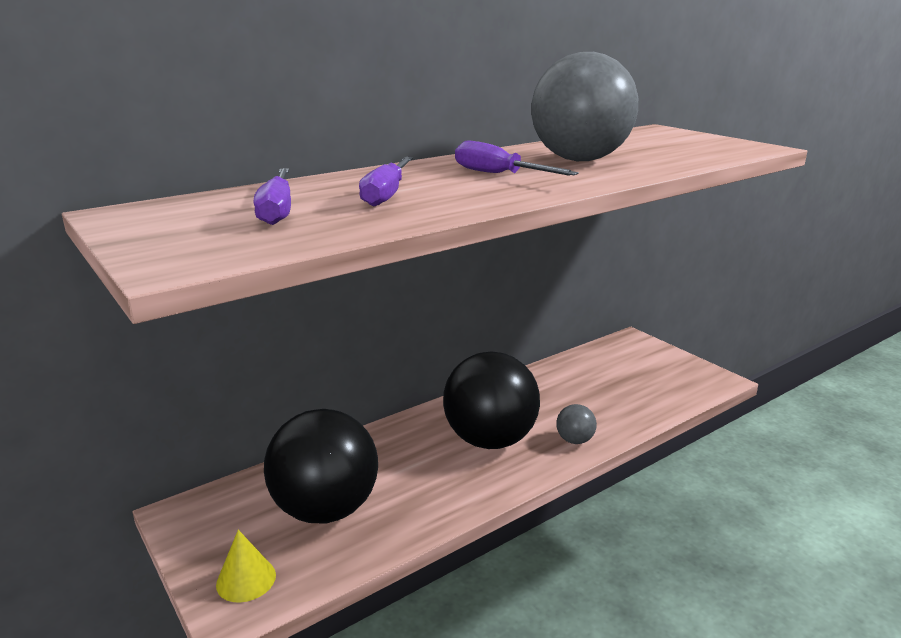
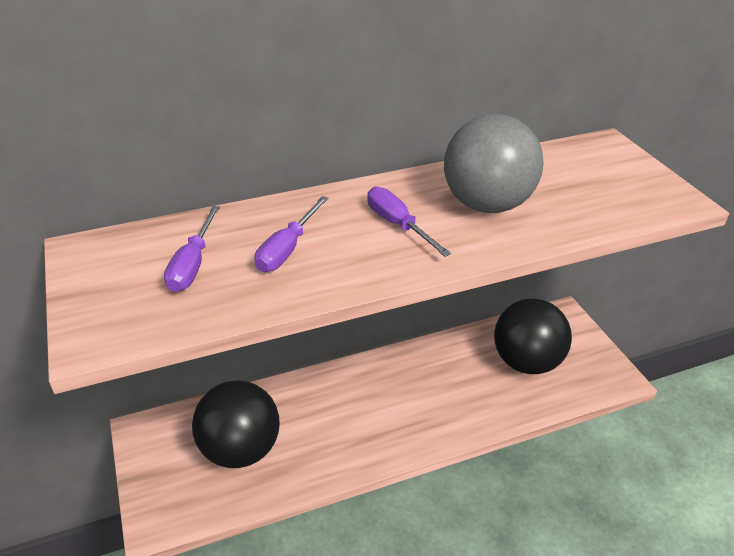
camera: 15 degrees right, 15 degrees up
(246, 579) = (169, 500): yellow cone -> none
(490, 440) = (389, 407): black ball -> black ball (526, 362)
(574, 440) = (458, 422): grey ball -> none

